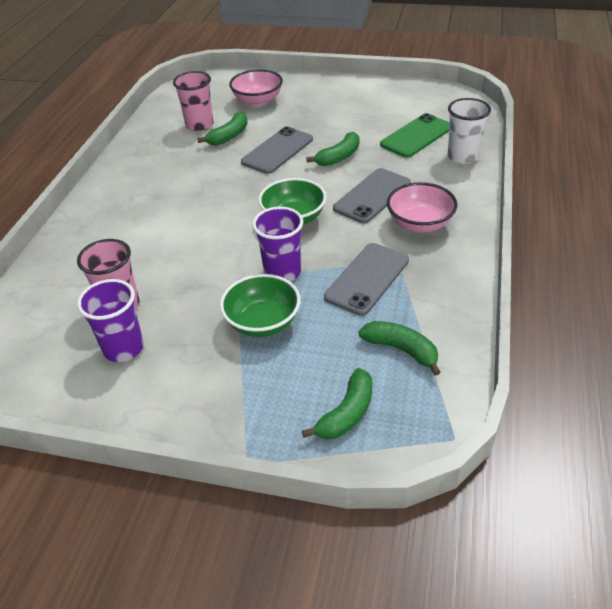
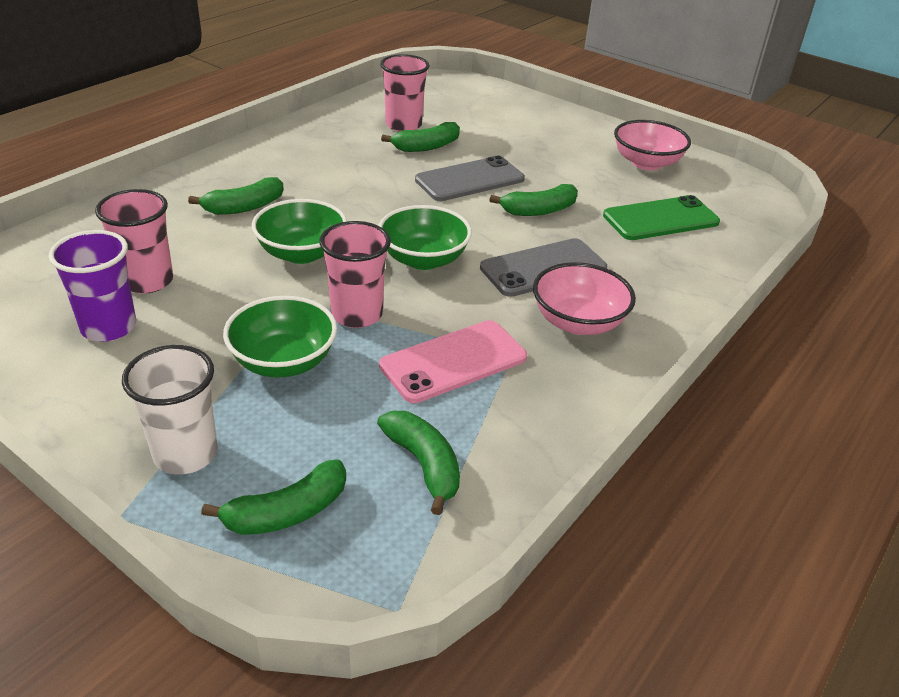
camera: 20 degrees right, 5 degrees down
(140, 226) = (244, 207): none -> green banana
(210, 244) = (302, 253): none -> green bowl
(257, 101) = (493, 120): pink bowl -> pink bowl (646, 163)
(282, 272) = (356, 314): purple cup -> pink cup
(367, 279) = (453, 361): grey phone -> pink phone
(462, 156) = (704, 263): white cup -> white cup (185, 454)

